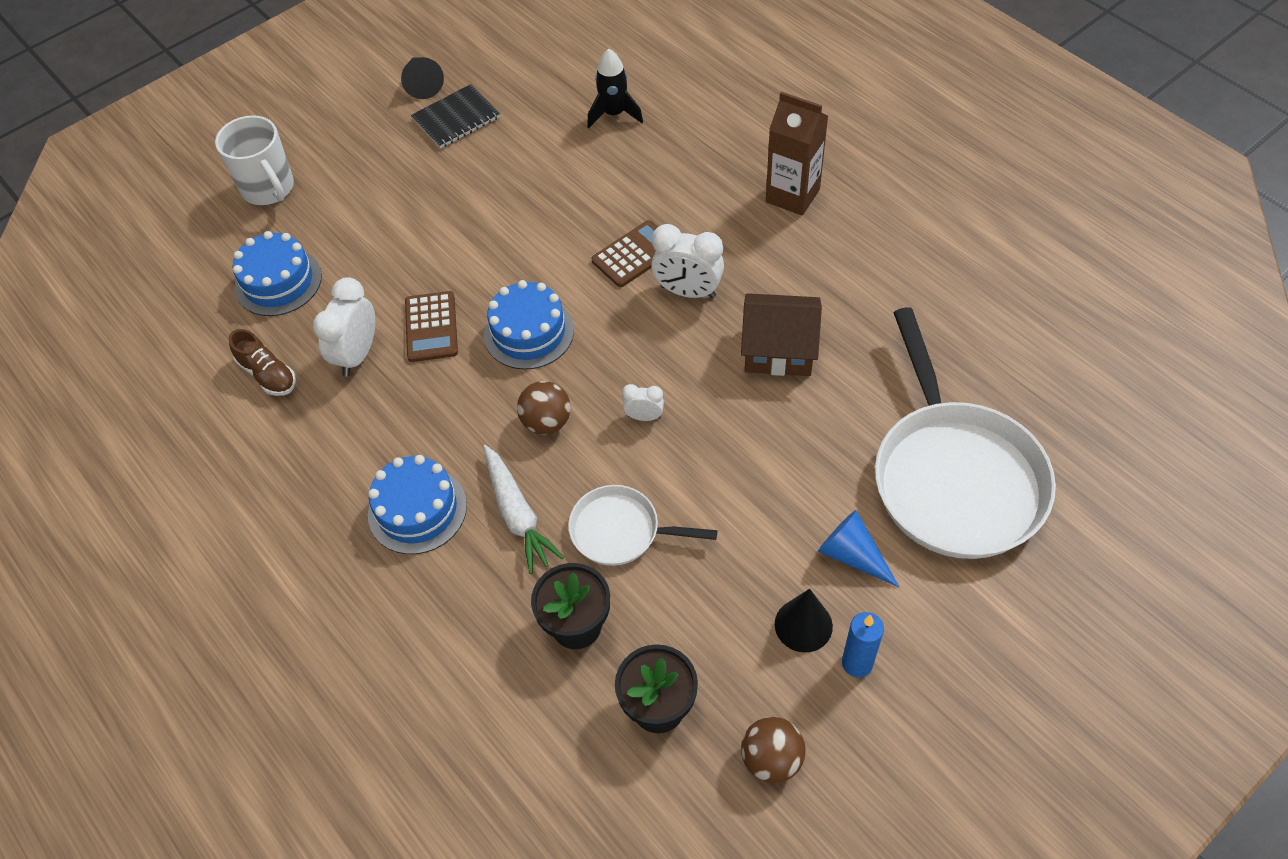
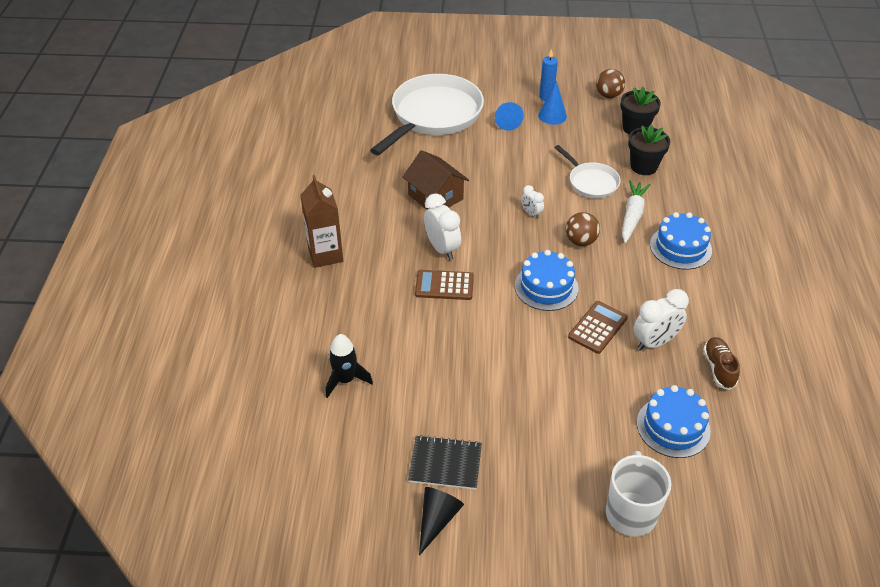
camera: 140 degrees left, 10 degrees down
(803, 625) = (552, 115): black cone -> blue cone

